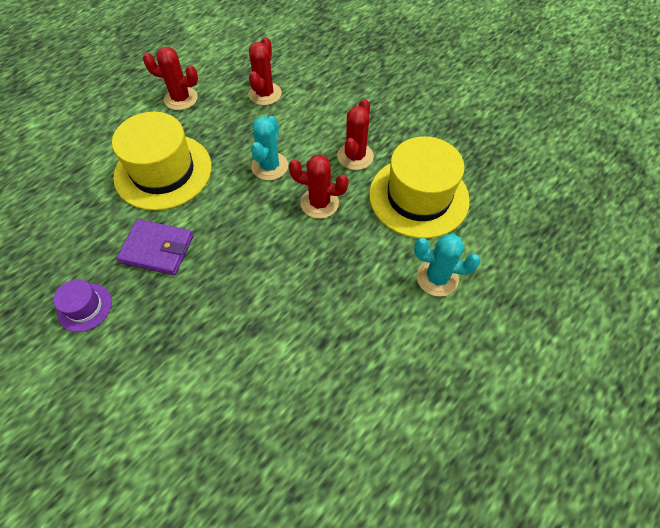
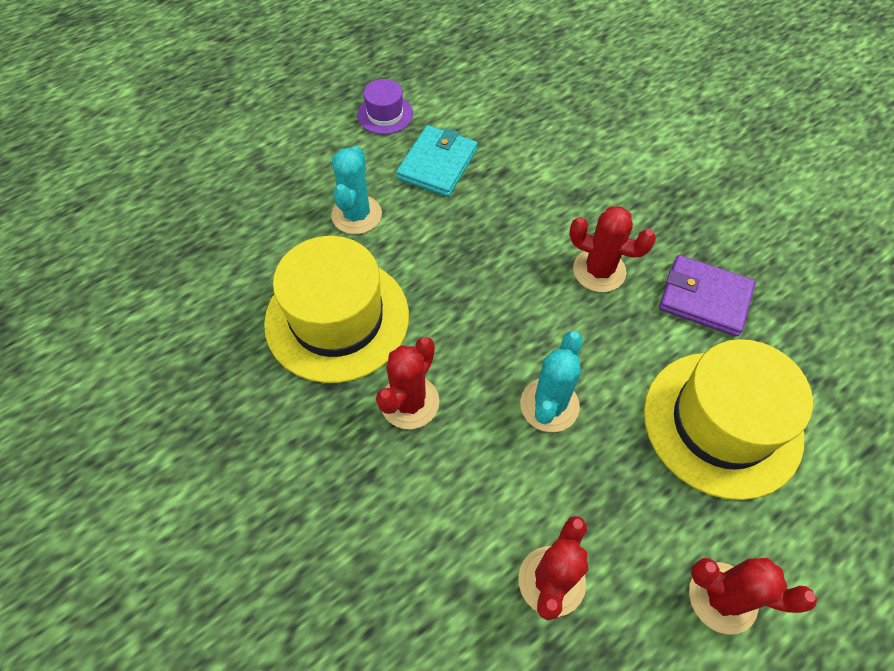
camera: 170 degrees left, 0 degrees up
(84, 307) = (777, 242): purple hat -> purple hat (385, 114)
(319, 203) = (480, 330): red cactus -> red cactus (599, 271)
(384, 342) = (437, 164): none -> turquoise wallet
(437, 278) = (356, 215): turquoise cactus -> turquoise cactus turned 75 degrees clockwise

